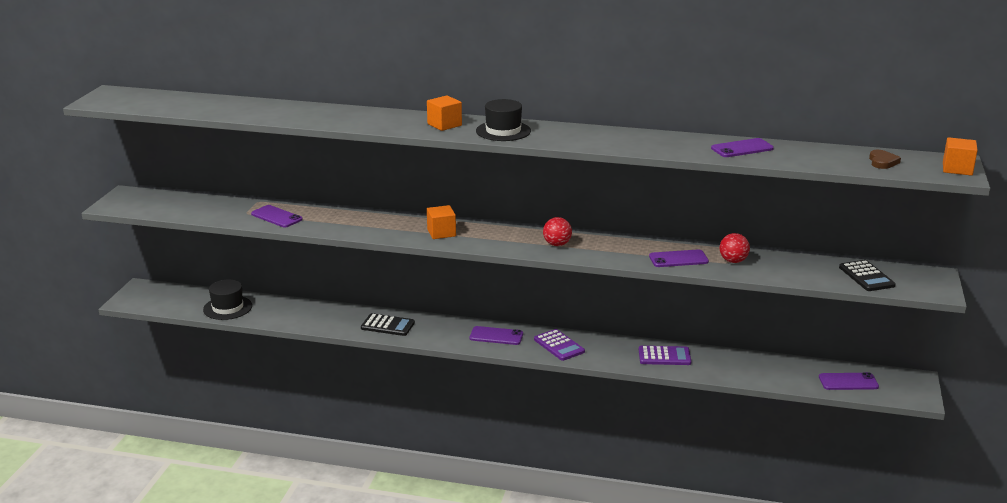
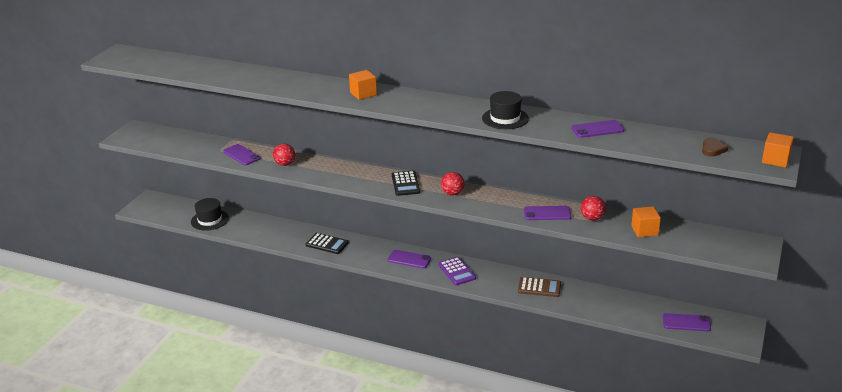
camera: 10 degrees right, 5 degrees up
(336, 224) = (285, 164): none -> red ball
(441, 233) = (364, 177): orange cube -> orange cube (644, 230)
(503, 131) = (407, 102): black hat -> black hat (505, 118)
(664, 356) = (539, 287): purple calculator -> brown calculator
(866, 276) = (700, 240): black calculator -> black calculator (405, 184)

